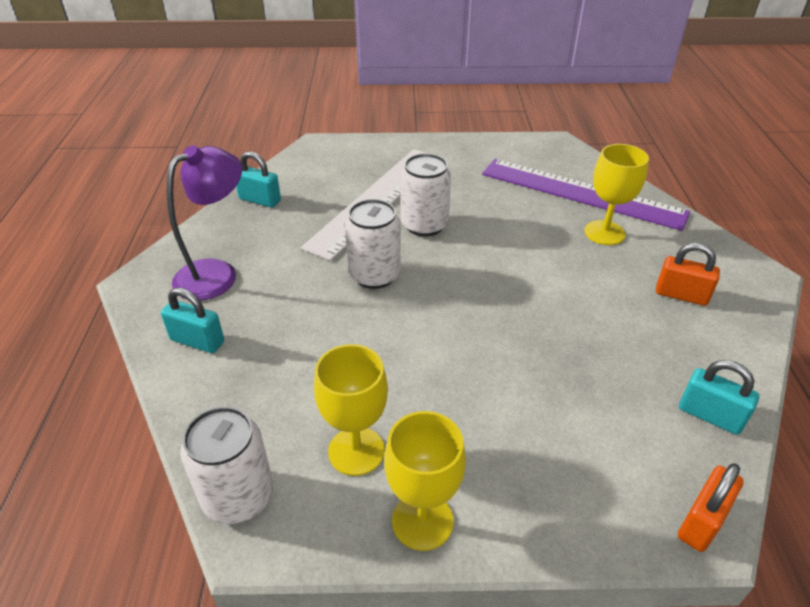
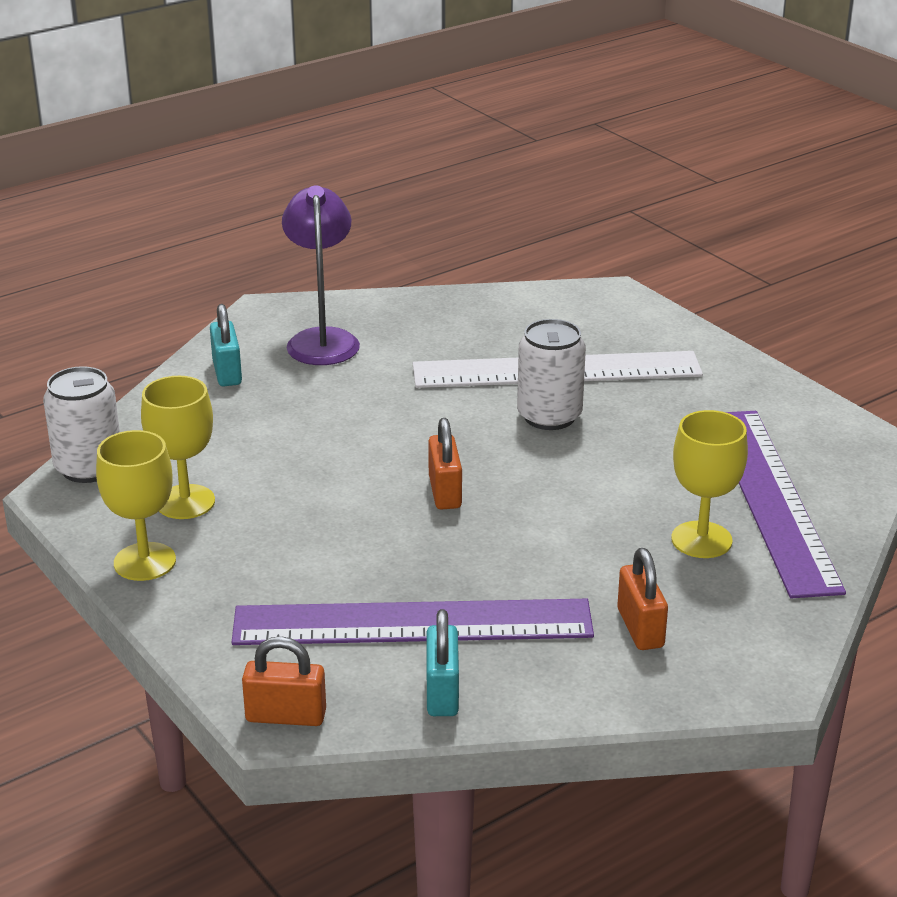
camera: 55 degrees right, 10 degrees down
(217, 273) = (322, 339): purple lamp -> purple lamp turned 105 degrees counterclockwise
(260, 200) = (462, 308): turquoise padlock -> none
(374, 275) = (424, 420): white can -> none
(469, 305) = (445, 492): none -> orange padlock
(617, 392) = (412, 623): none -> purple ruler

